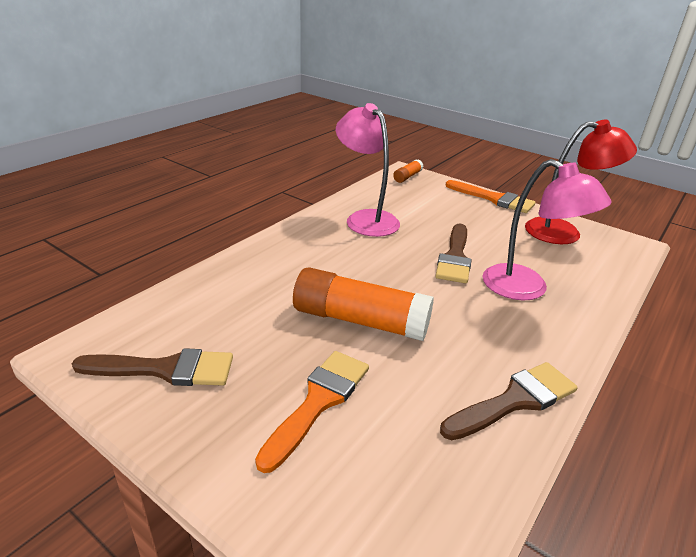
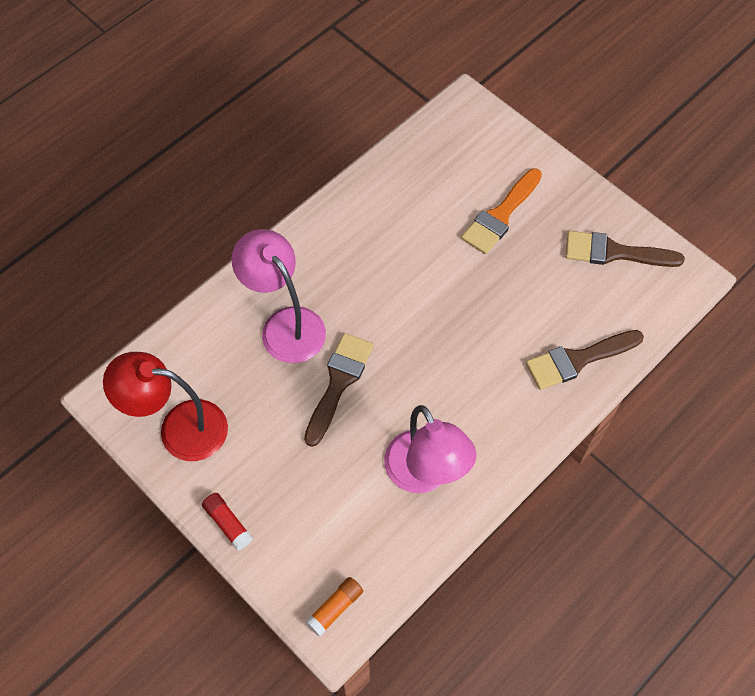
camera: 170 degrees left, 30 degrees up
(360, 321) = (459, 292): orange glue stick -> none
(494, 199) = (228, 523): orange brush -> red glue stick
(514, 401) = (359, 204): brown brush -> brown brush (578, 360)

